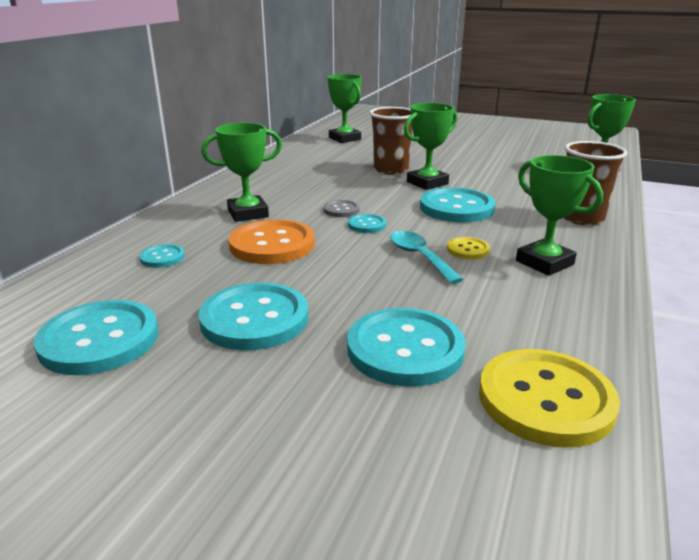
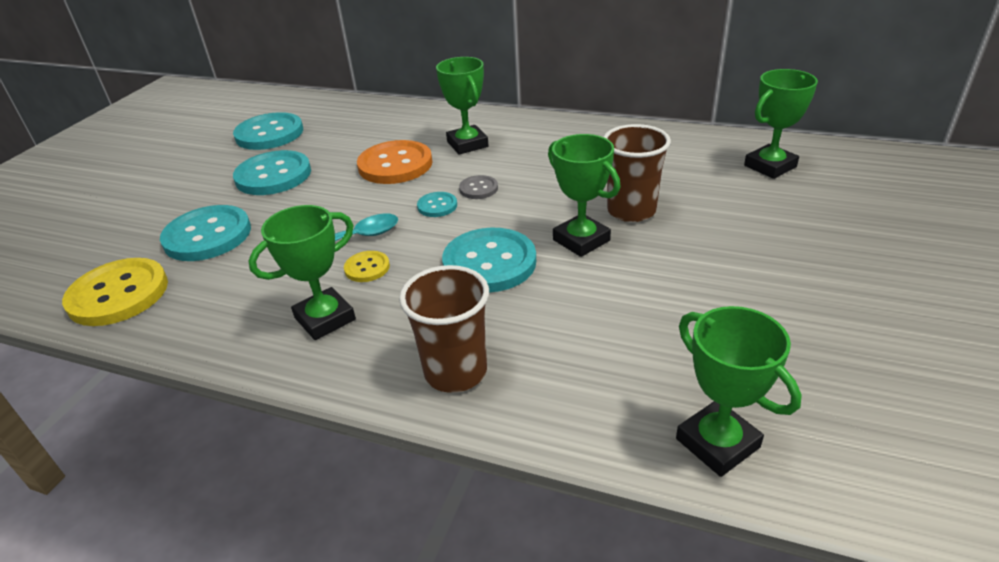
camera: 90 degrees right, 10 degrees up
(162, 257) = (378, 128): turquoise button -> none

